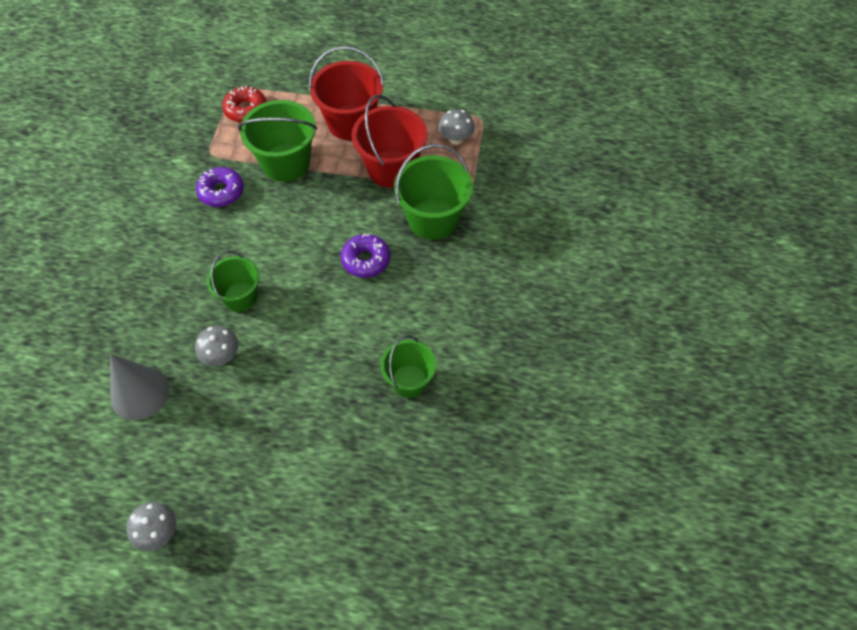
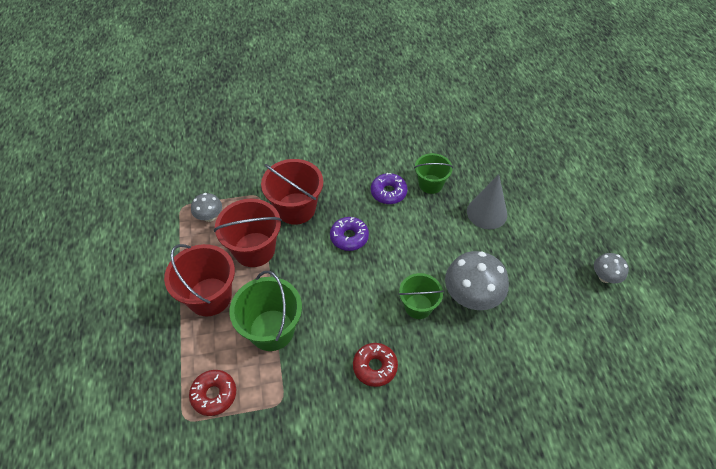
camera: 110 degrees left, 5 degrees down
(140, 393) = (528, 337): grey cone -> grey cone (487, 213)
(197, 234) = (375, 367): none -> red donut
(221, 192) = (322, 369): purple donut -> purple donut (388, 192)
(221, 356) = (471, 297): grey mushroom -> grey mushroom, size x1.83
(433, 219) = (296, 208): green bucket -> red bucket

